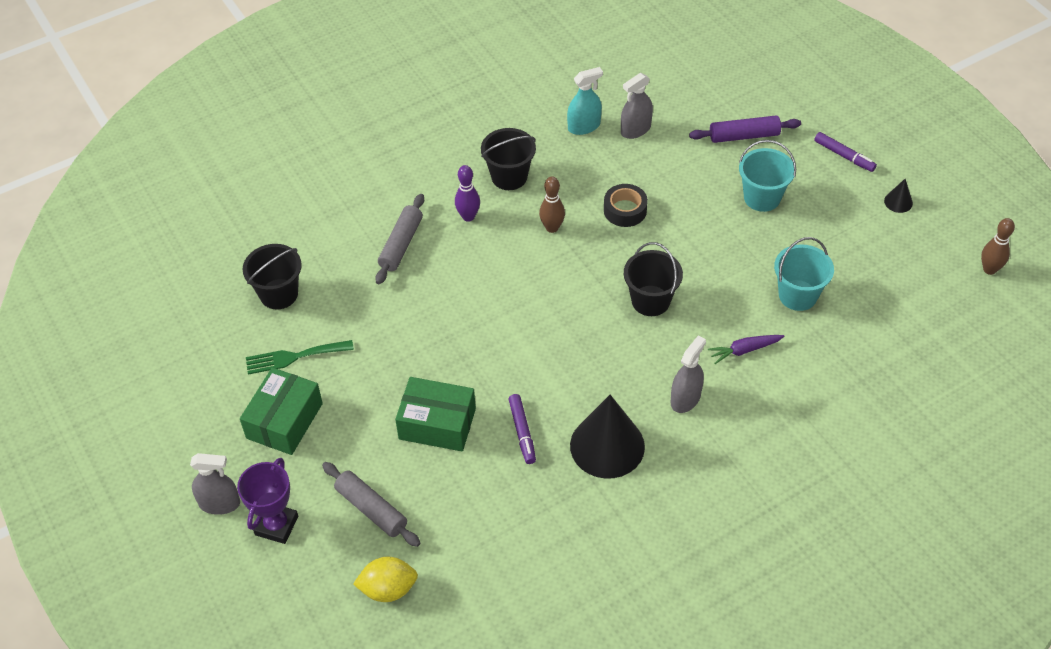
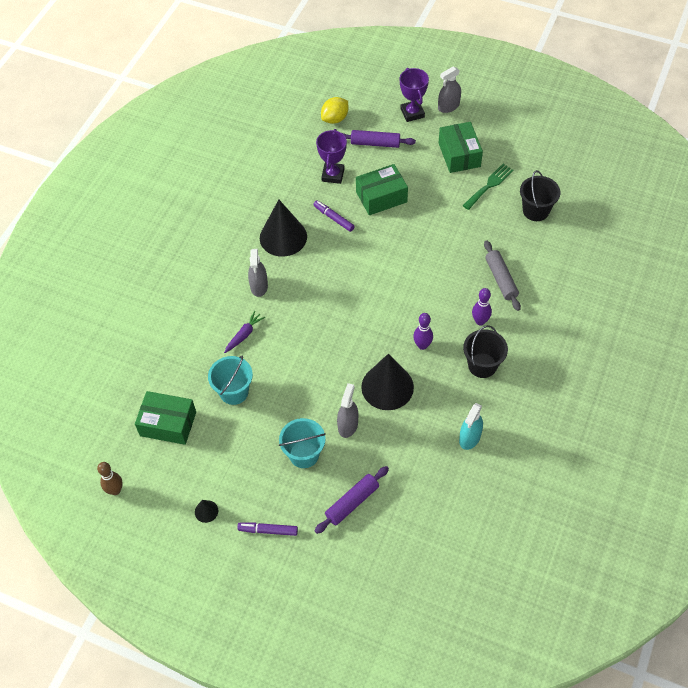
camera: 145 degrees right, 5 degrees up
(371, 509) = (375, 143): grey rolling pin -> purple rolling pin
(470, 496) = (333, 175): none -> purple trophy
(552, 228) = (422, 345): brown bowling pin -> purple bowling pin
(625, 210) = (387, 387): black tape -> black cone
(635, 129) = (432, 458): grey spray bottle -> grey spray bottle (348, 425)
(650, 301) = (322, 333): black bucket -> none
(895, 303) = (168, 424): none -> green box

